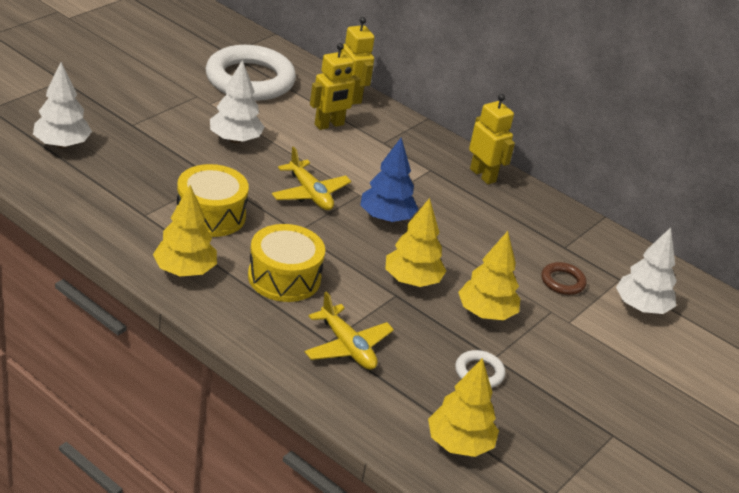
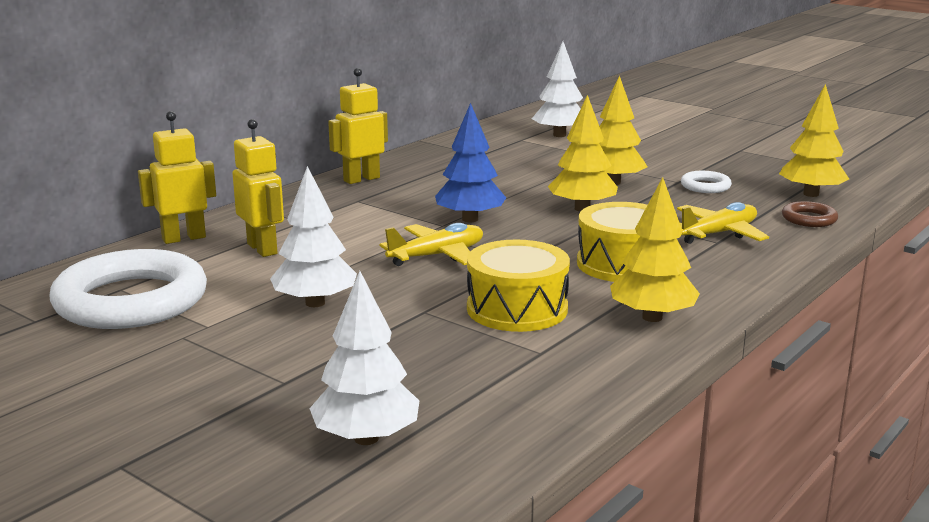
camera: 85 degrees left, 15 degrees down
(562, 282) = (540, 156): brown ring -> brown ring (809, 219)

